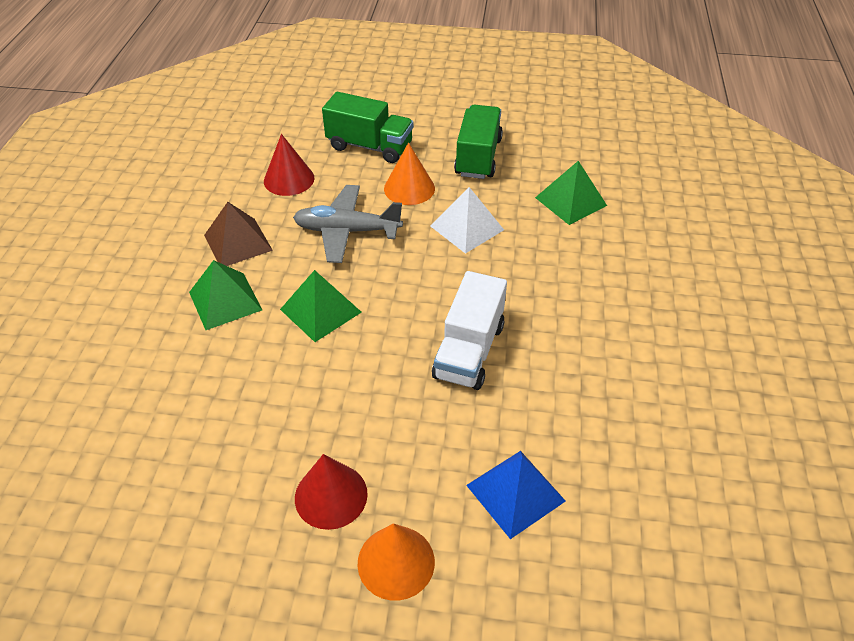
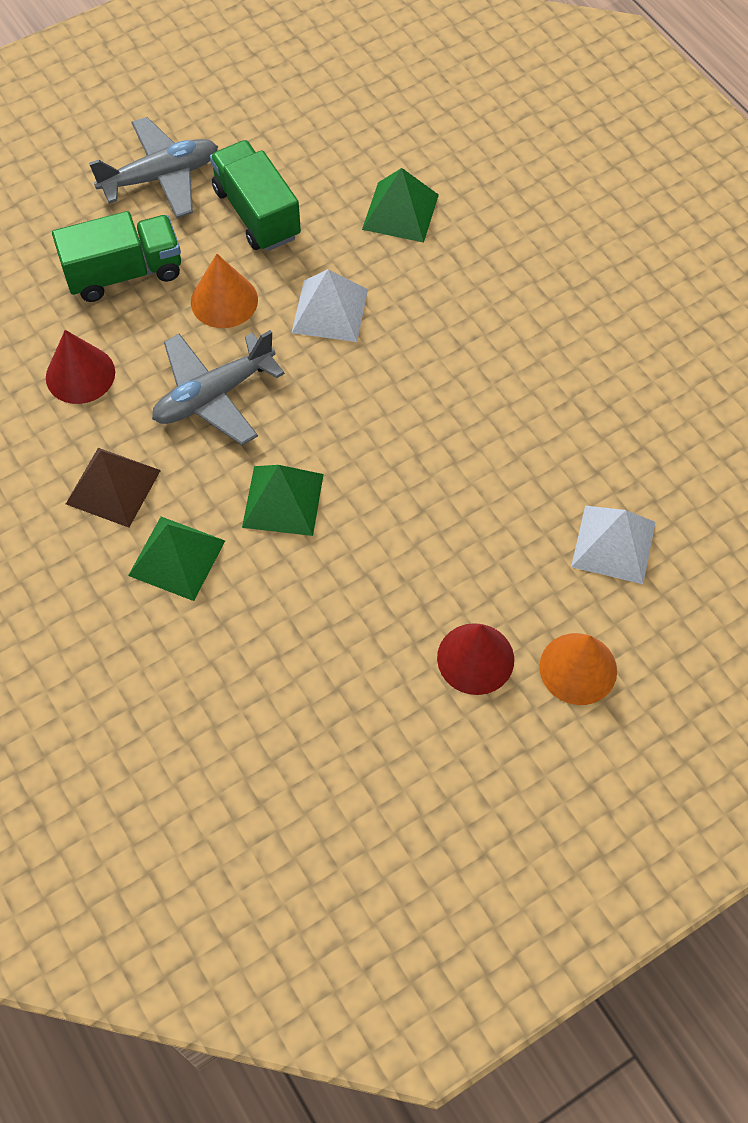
camera: 40 degrees left, 15 degrees up
(442, 114) = (161, 177): none -> grey plane
(469, 351) = (459, 444): white truck -> none
(515, 493) = (613, 544): blue pyramid -> white pyramid

